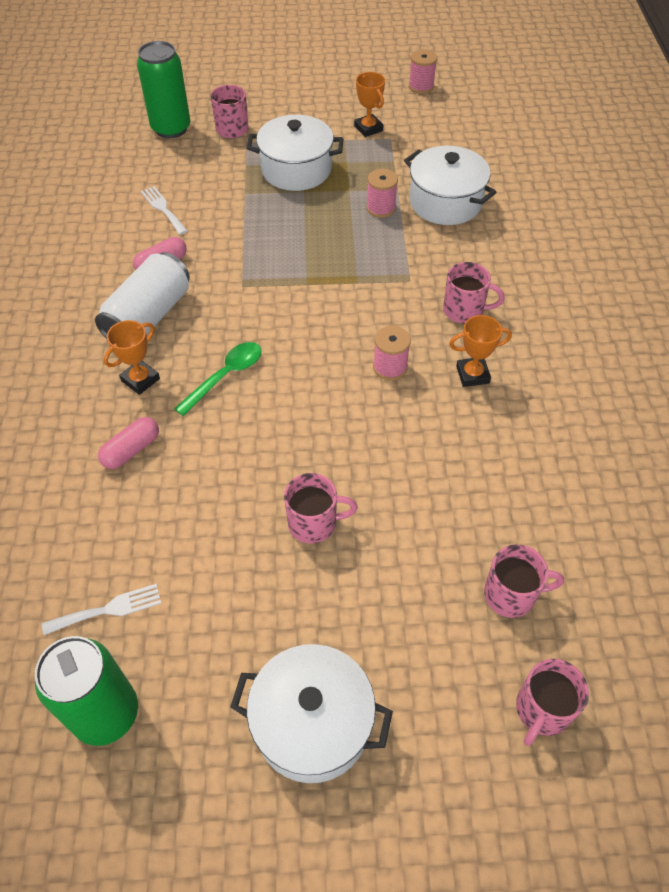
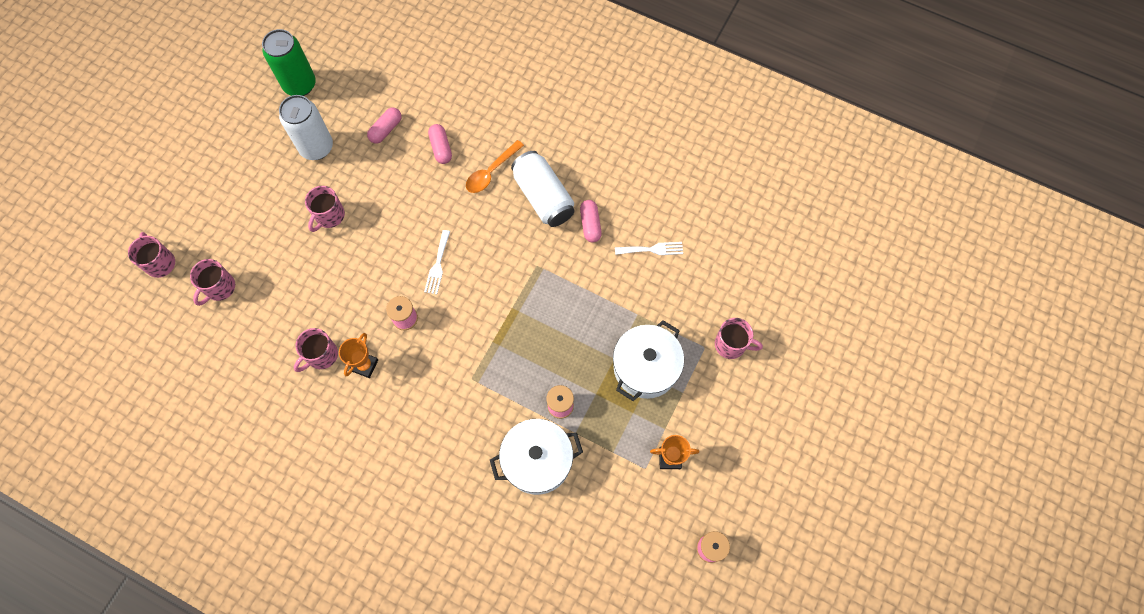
camera: 120 degrees right, 15 degrees up
(108, 609) = (350, 103): white fork -> white fork (437, 265)
(134, 532) = (386, 130): none -> pink capsule
(140, 380) = (491, 172): orange trophy -> orange spoon
(171, 128) = (756, 297): green can -> none
(213, 609) = (316, 147): none -> white can
(225, 376) = (462, 219): green spoon -> none
(312, 723) = (231, 163): white pot -> none
(464, 310) = (420, 397): pink mug -> pink mug (321, 355)

